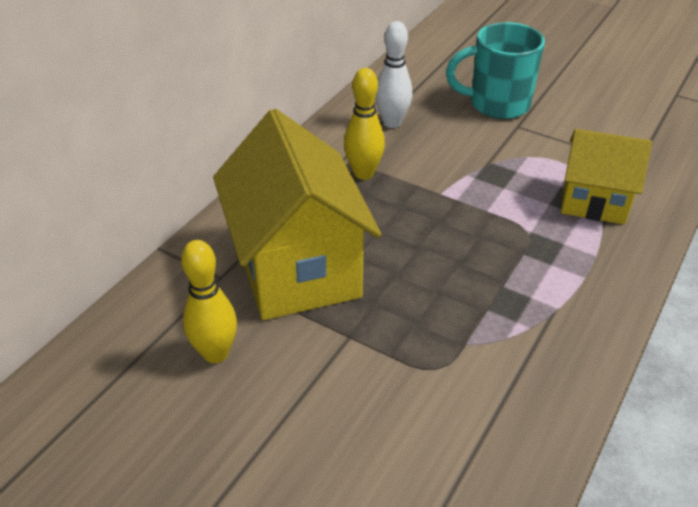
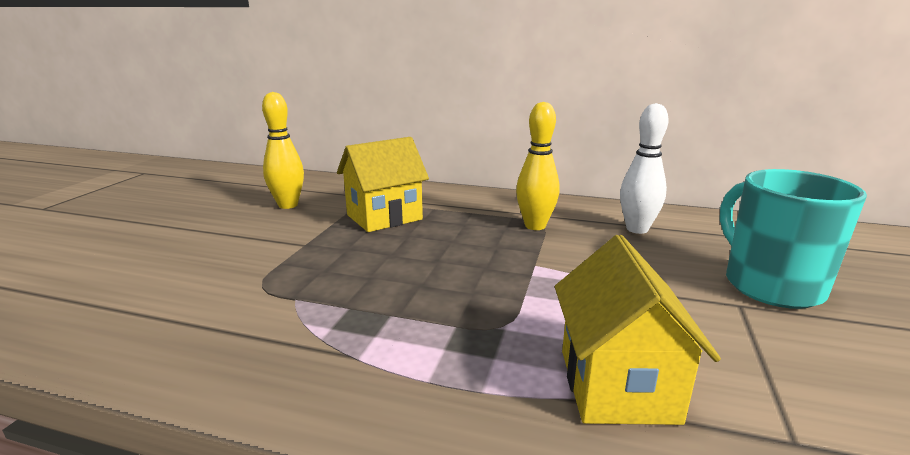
camera: 75 degrees right, 20 degrees down
(298, 269) = (384, 217): yellow house -> yellow house, size x0.60

